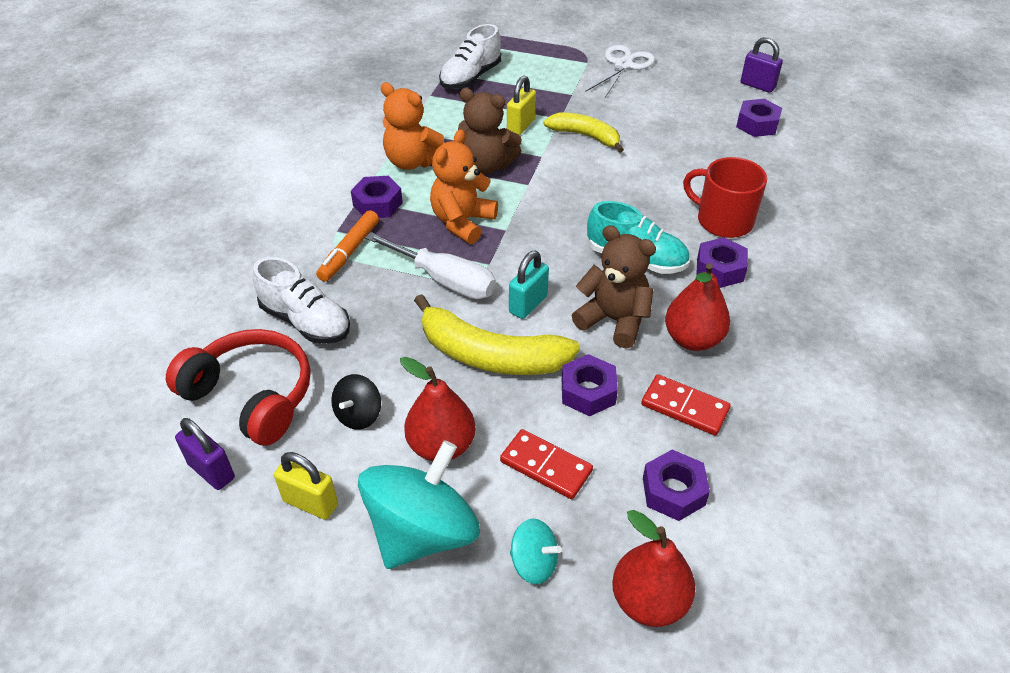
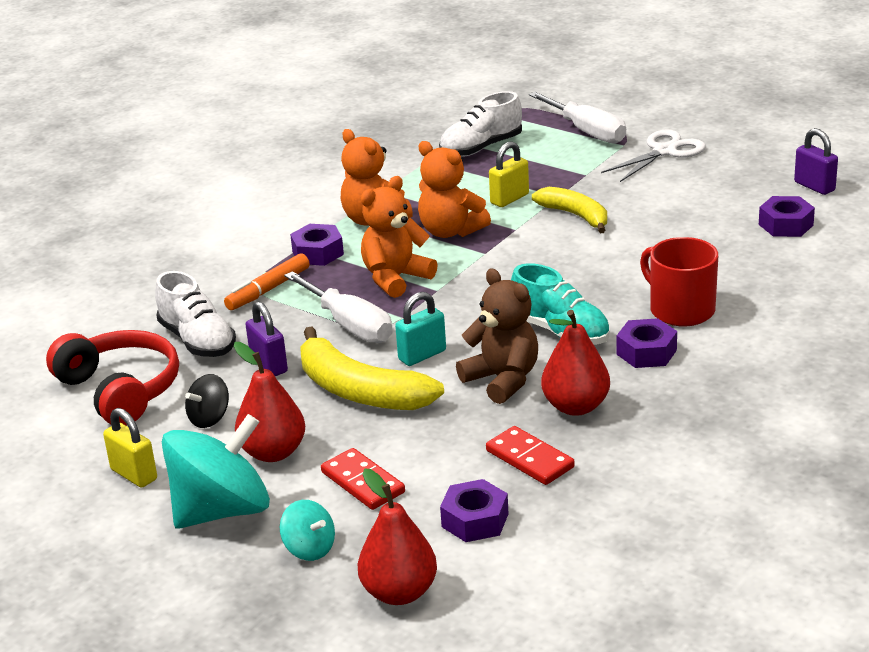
camera: 20 degrees right, 15 degrees down
(211, 471) = (60, 439): purple padlock -> purple padlock (269, 365)
(486, 165) = (450, 231): brown teddy bear -> orange teddy bear
(550, 53) = (587, 131): none -> white screwdriver
(588, 392) = (439, 433): purple nut -> none

